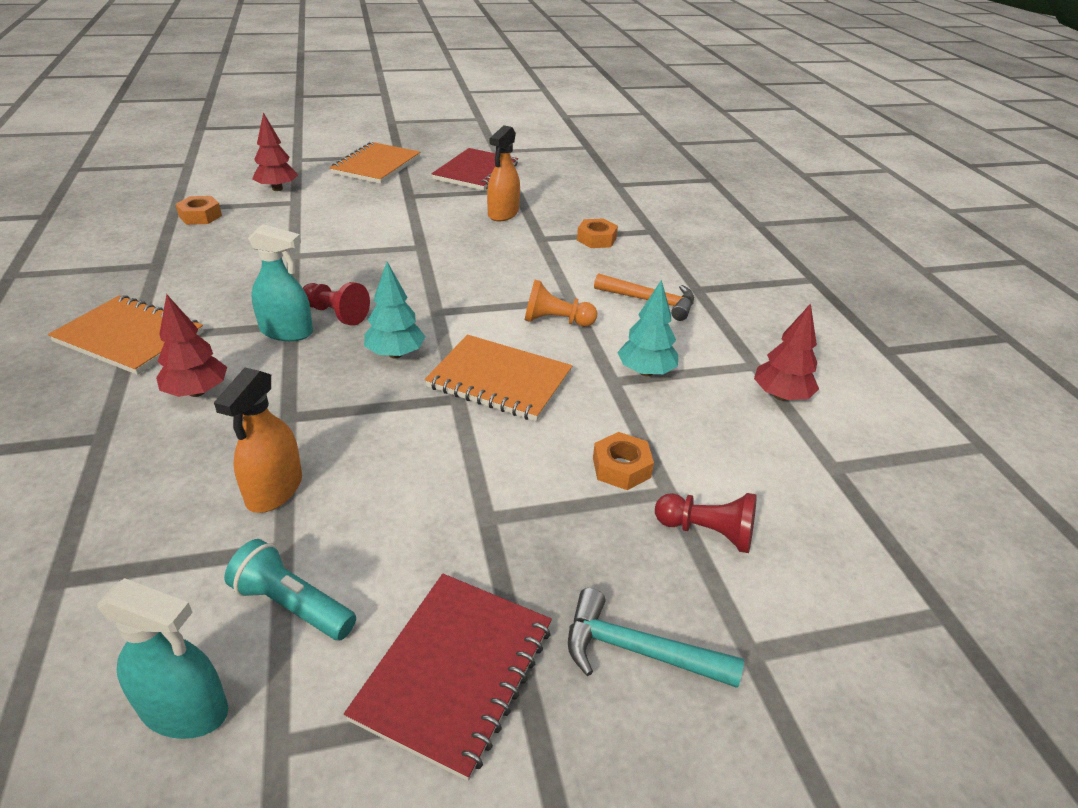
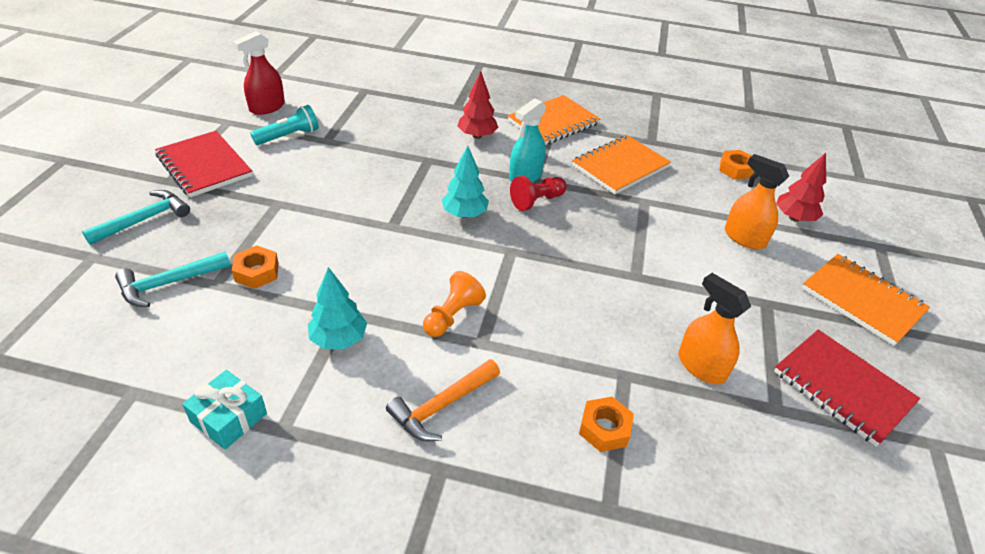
camera: 115 degrees right, 5 degrees up
(184, 709) = (267, 107): turquoise spray bottle -> red spray bottle
(274, 490) = (369, 145): orange spray bottle -> orange spray bottle (744, 238)
(499, 381) = (395, 252): orange notebook -> orange notebook (620, 166)
(707, 532) = (169, 283): red pawn -> turquoise hammer
(781, 396) = (229, 418): red tree -> turquoise gift

